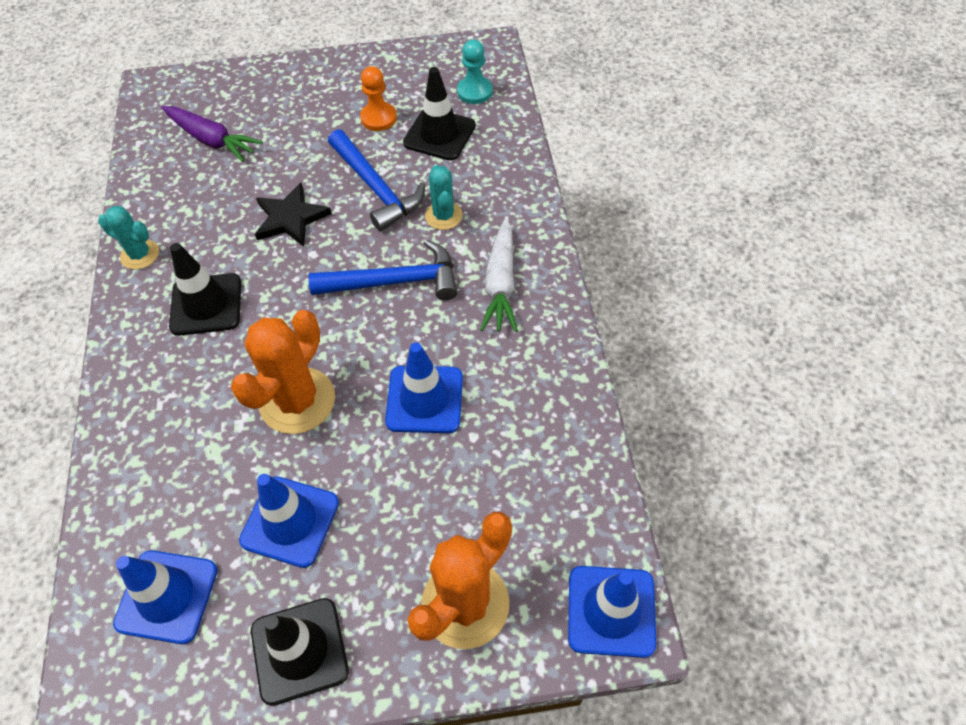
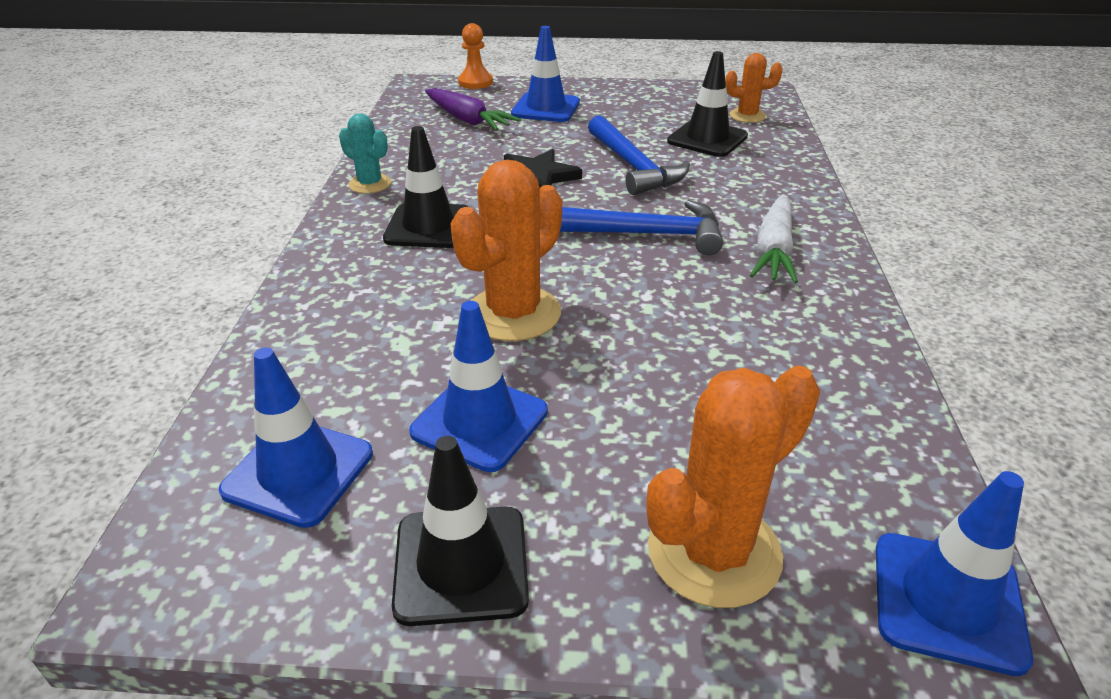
camera: 10 degrees right, 20 degrees down
(378, 118) = (642, 123): orange pawn -> orange pawn (475, 82)
(424, 399) = (672, 333): blue traffic cone -> blue traffic cone (546, 108)
(443, 216) = (708, 193): turquoise cactus -> none
(474, 91) = (747, 116): turquoise pawn -> orange cactus

